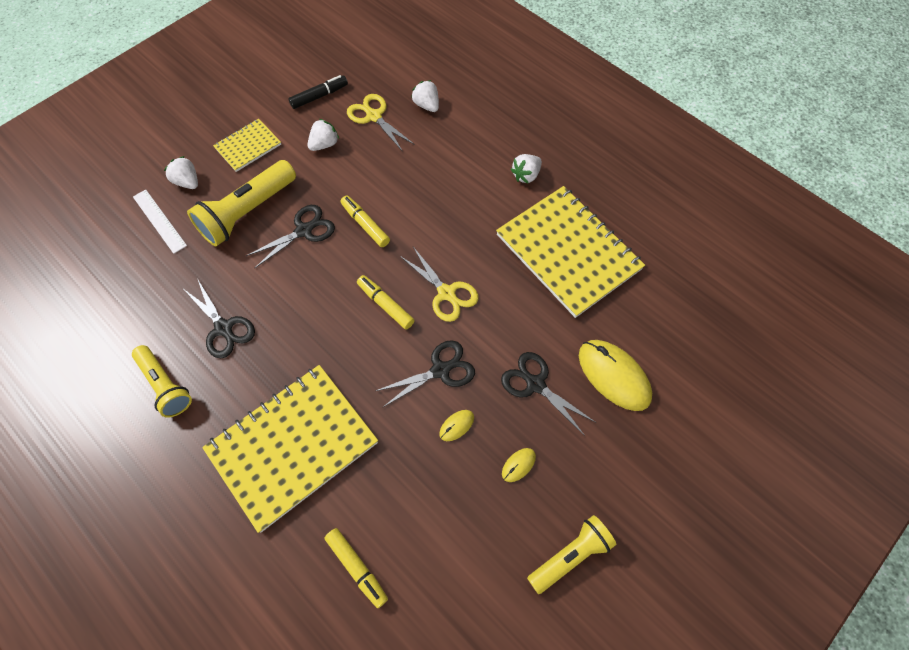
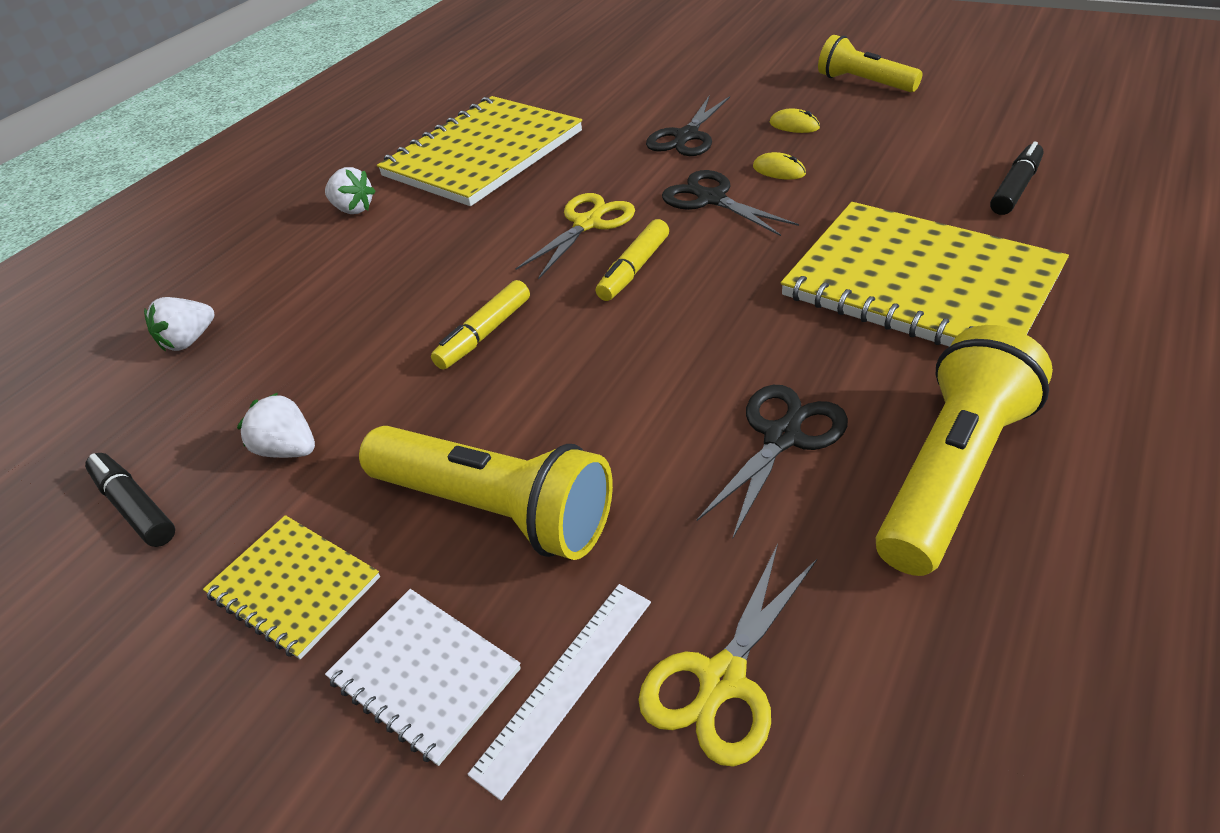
camera: 100 degrees left, 20 degrees down
(165, 385) = (951, 472): yellow flashlight -> yellow flashlight, size x1.53
(187, 182) = (424, 675): white strawberry -> white notebook
(304, 230) = (519, 405): black scissors -> none
(357, 568) = (1015, 188): yellow marker -> black marker
(374, 116) = (211, 400): yellow scissors -> yellow scissors (722, 679)
(614, 376) = (645, 99): yellow mouse -> none

